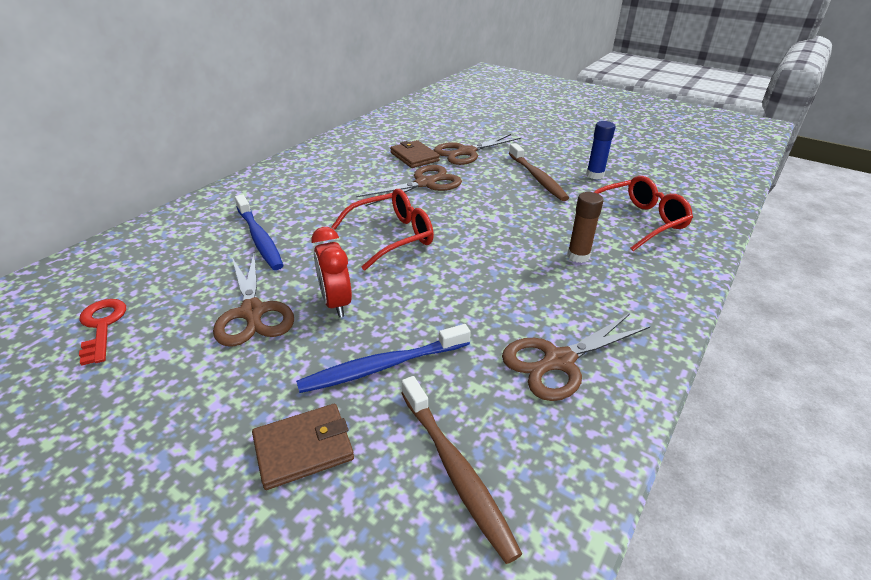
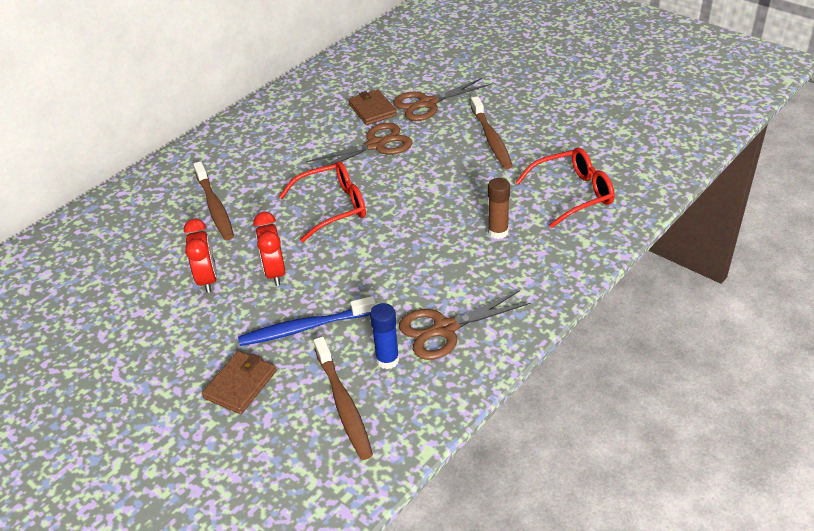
camera: 10 degrees right, 5 degrees up
(102, 326) = (92, 287): red key -> none
(253, 313) = (208, 279): brown scissors -> red clock
(259, 238) = (215, 207): blue toothbrush -> brown toothbrush
(304, 448) = (240, 384): brown wallet -> brown wallet turned 45 degrees counterclockwise
(595, 175) = (553, 135): blue glue stick -> blue glue stick (387, 360)

